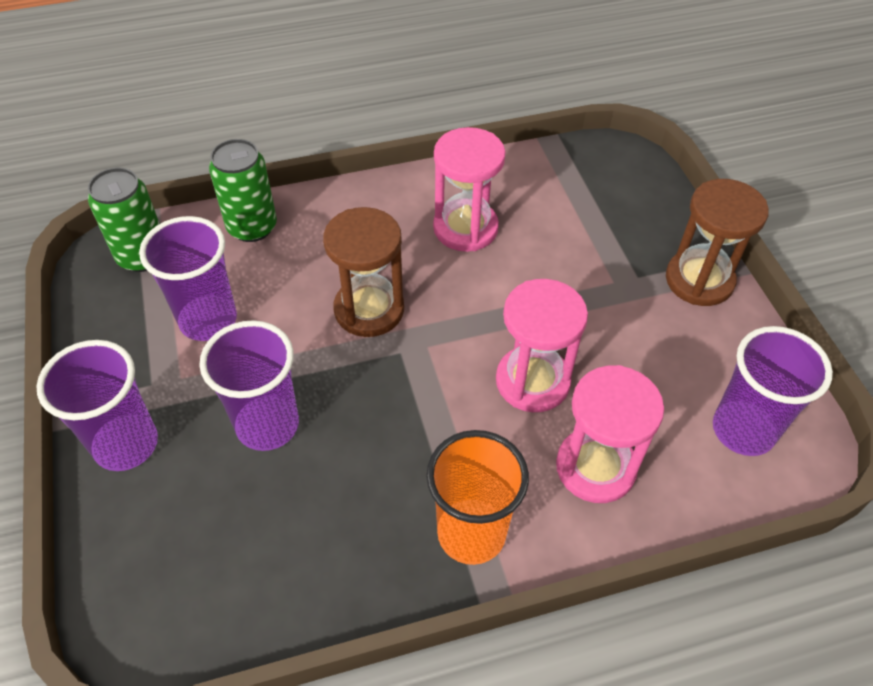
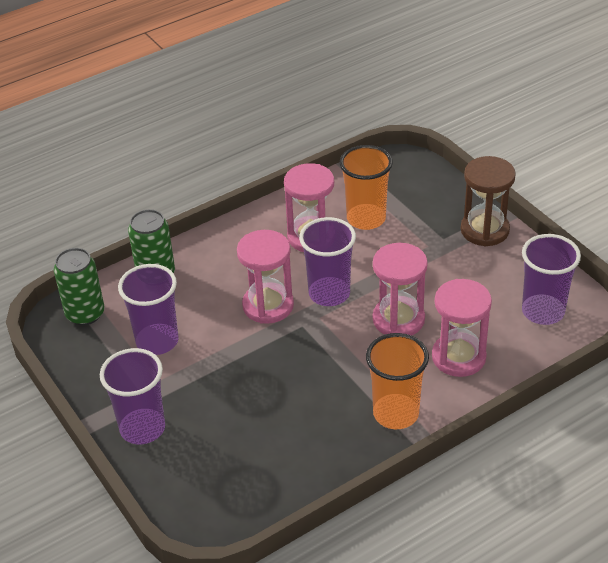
camera: 15 degrees left, 10 degrees down
(267, 425) = (233, 391): purple cup -> purple cup (329, 293)
(369, 309) = (268, 305): brown hourglass -> pink hourglass
(545, 221) = (366, 219): none -> orange cup

